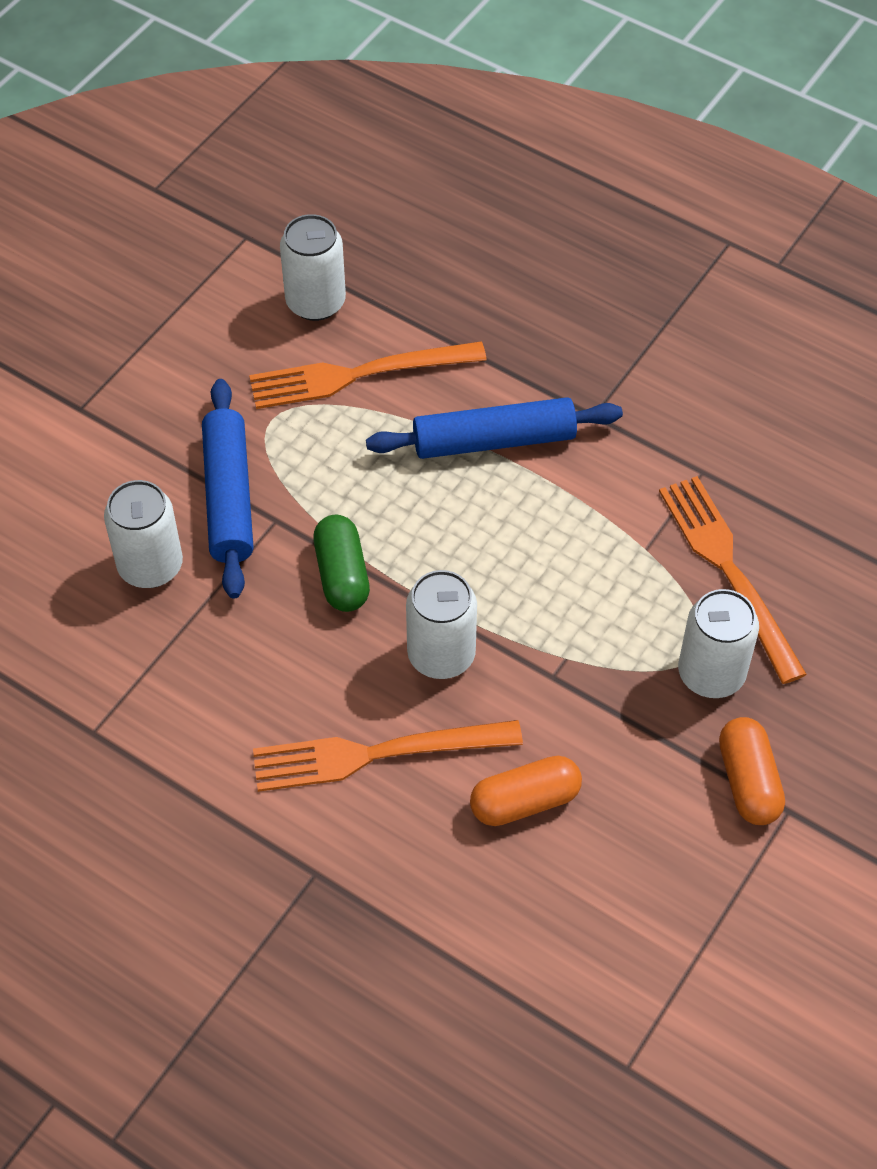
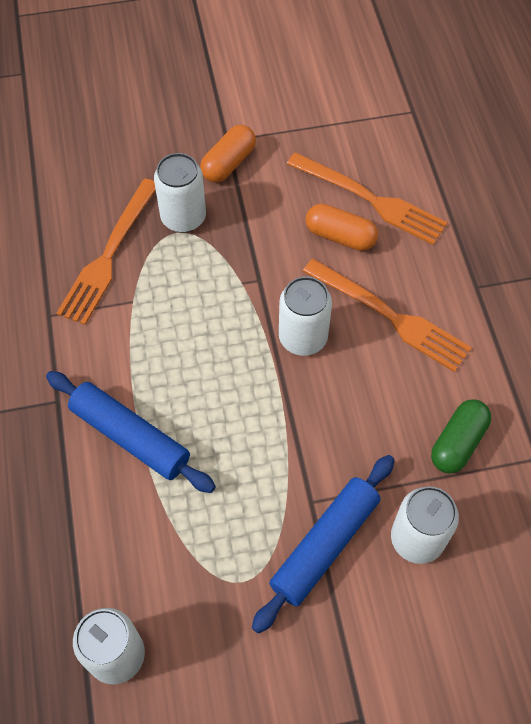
camera: 135 degrees left, 5 degrees up
(342, 575) = (308, 430): green capsule -> green capsule (457, 443)
(357, 375) = (154, 563): orange fork -> orange fork (371, 200)

